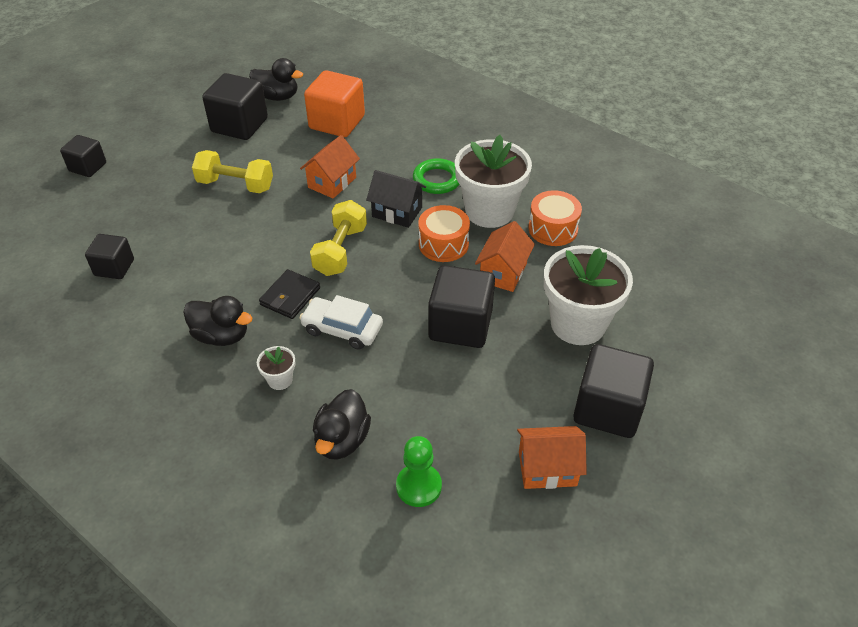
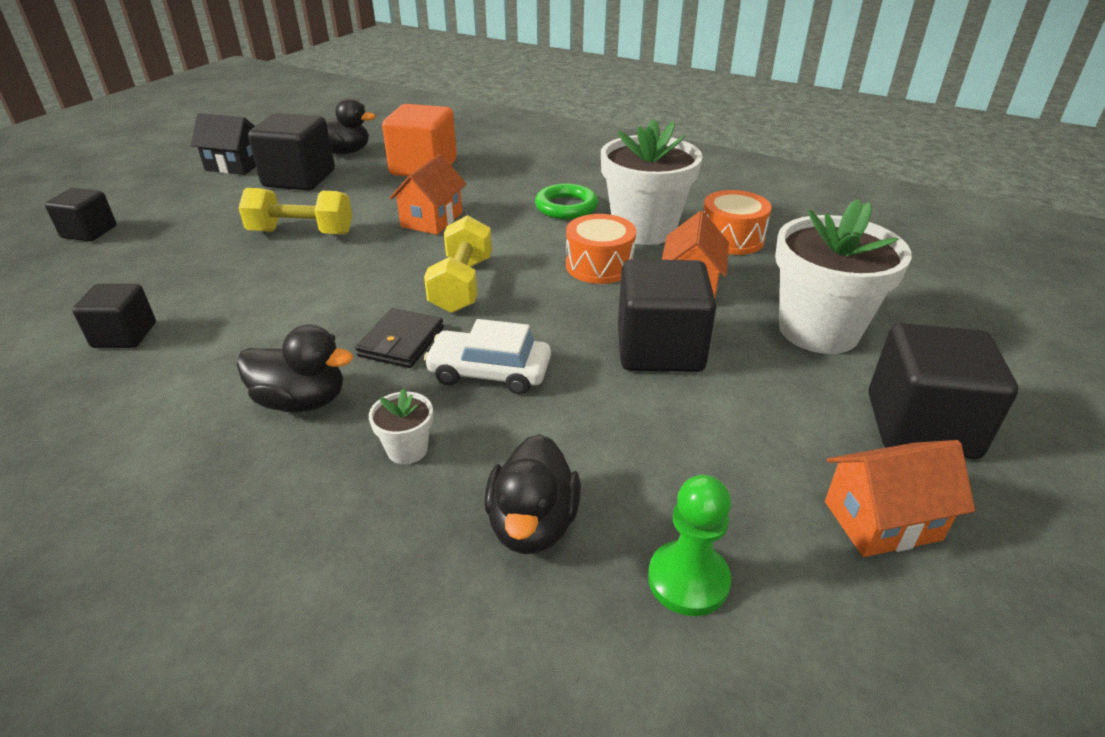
camera: 10 degrees left, 10 degrees down
(397, 212) = (526, 240): black house -> black house (235, 165)

